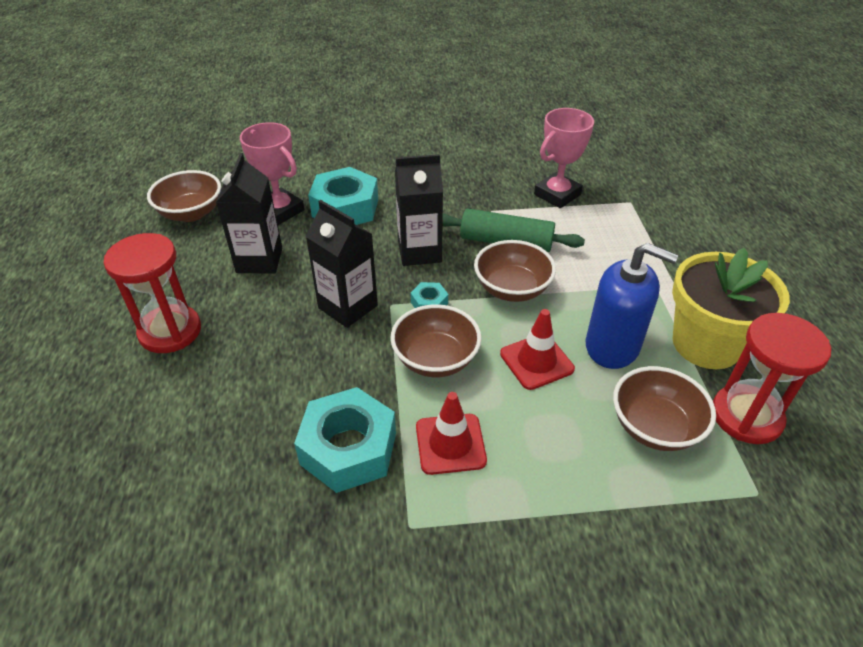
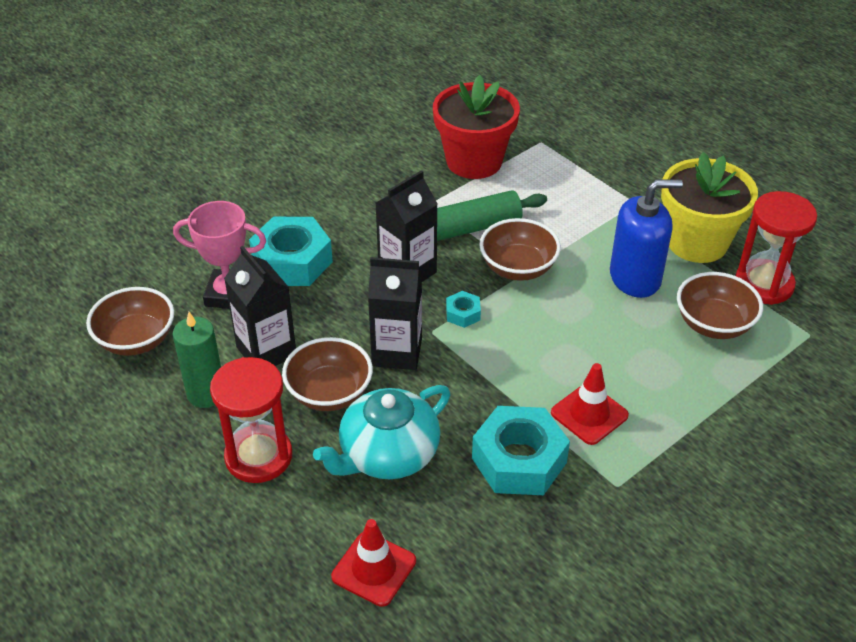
camera: 35 degrees left, 0 degrees up
(190, 269) = (206, 393): none -> green candle
(255, 381) = (387, 454): none -> turquoise teapot
(435, 359) = (515, 357): brown bowl -> brown bowl (329, 393)
(536, 361) = (592, 318): red traffic cone -> red traffic cone (374, 569)
(557, 194) = (474, 161): pink trophy -> red flower pot

